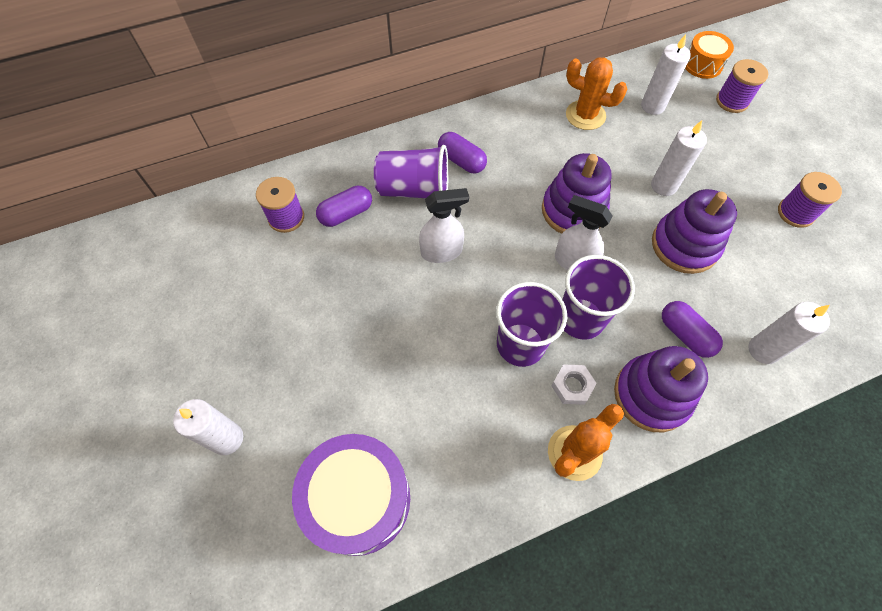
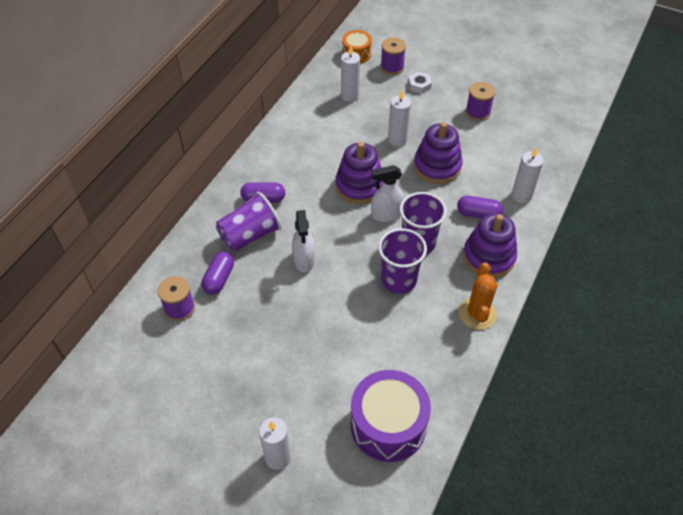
camera: 40 degrees left, 10 degrees down
(442, 252) = (304, 260): white spray bottle -> white spray bottle turned 135 degrees clockwise
(572, 386) = (445, 281): white nut -> white nut (419, 85)
(585, 115) = (315, 124): orange cactus -> none

